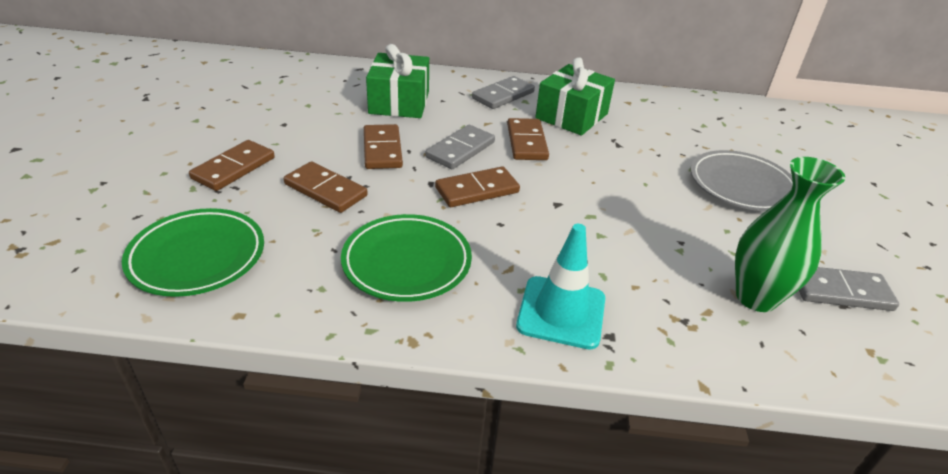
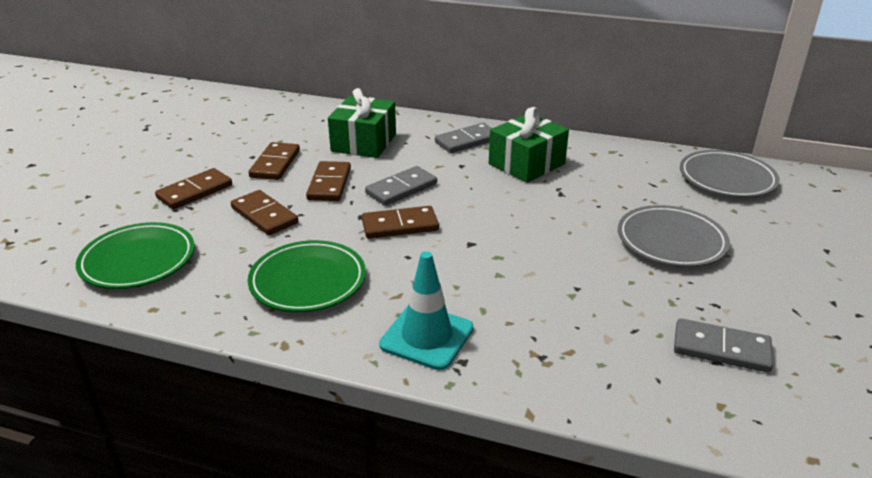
camera: 15 degrees right, 5 degrees down
(527, 142) = (469, 186): brown domino -> brown domino (275, 164)
(756, 297) = (626, 345): green vase -> none
(757, 120) = (727, 179): none -> grey plate

